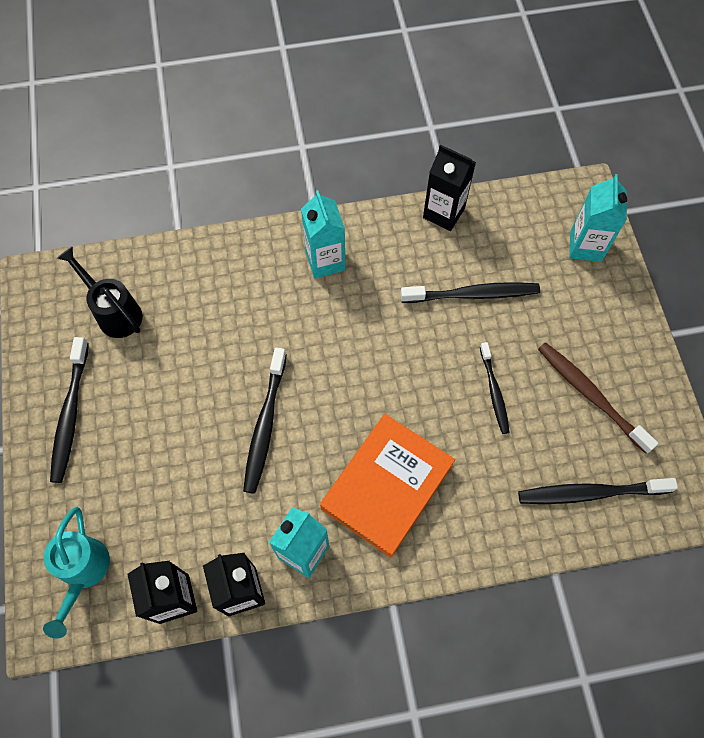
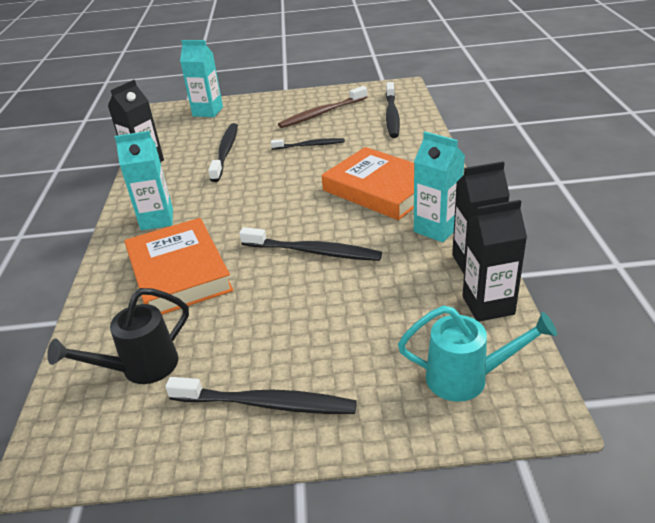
camera: 80 degrees left, 30 degrees down
(235, 307) = (179, 273): none -> orange book

